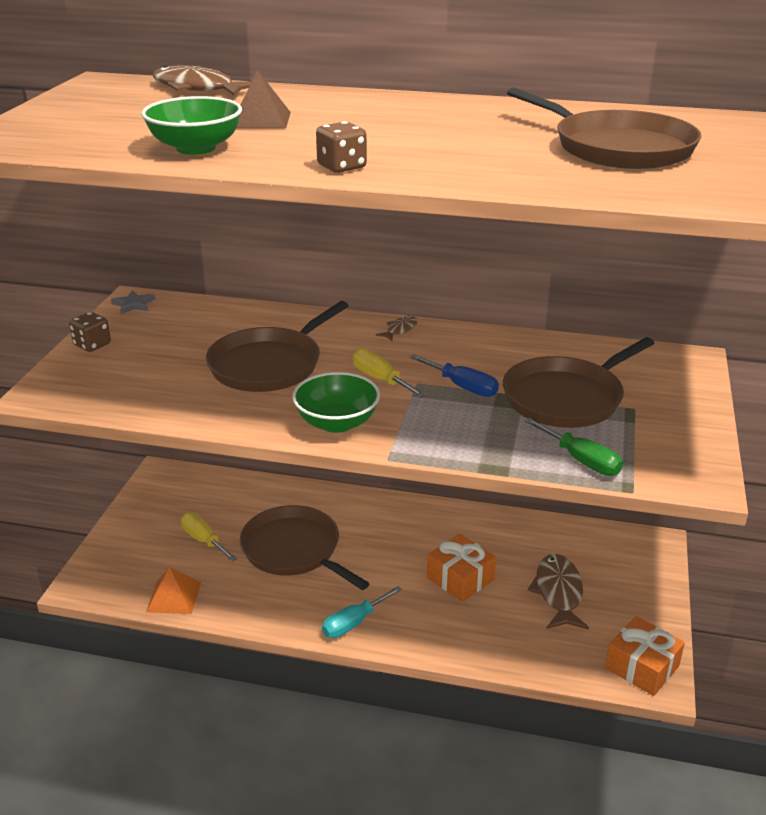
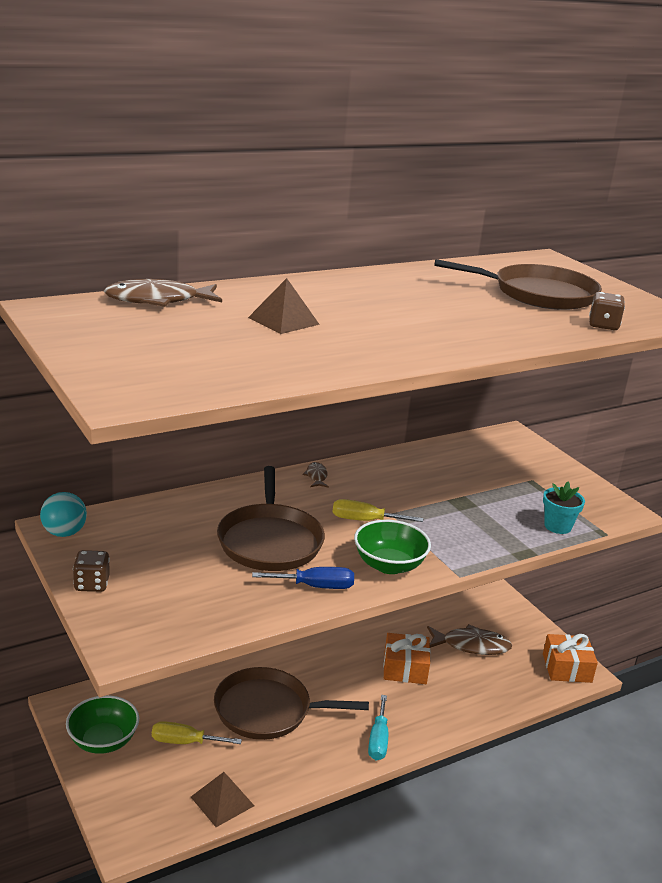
camera: 45 degrees left, 5 degrees down
(134, 304) = (64, 533): grey star -> turquoise ball
(174, 597) = (222, 801): orange pyramid -> brown pyramid
(196, 148) = (304, 359): green bowl -> green bowl (103, 741)
(342, 167) = (435, 349): brown dice -> brown dice (603, 325)
(462, 387) = (422, 504): blue screwdriver -> blue screwdriver (315, 586)
(558, 592) = (471, 645): brown fish -> brown fish turned 135 degrees clockwise
(566, 398) = (489, 487): brown pan -> none
(581, 460) = (557, 526): green screwdriver -> turquoise flower pot

